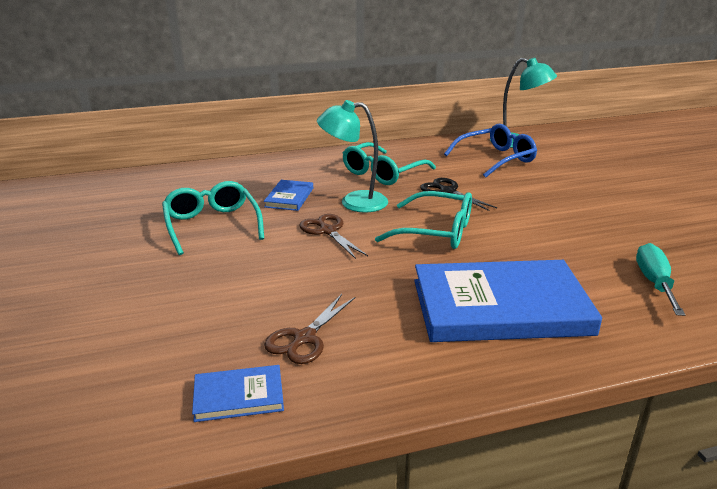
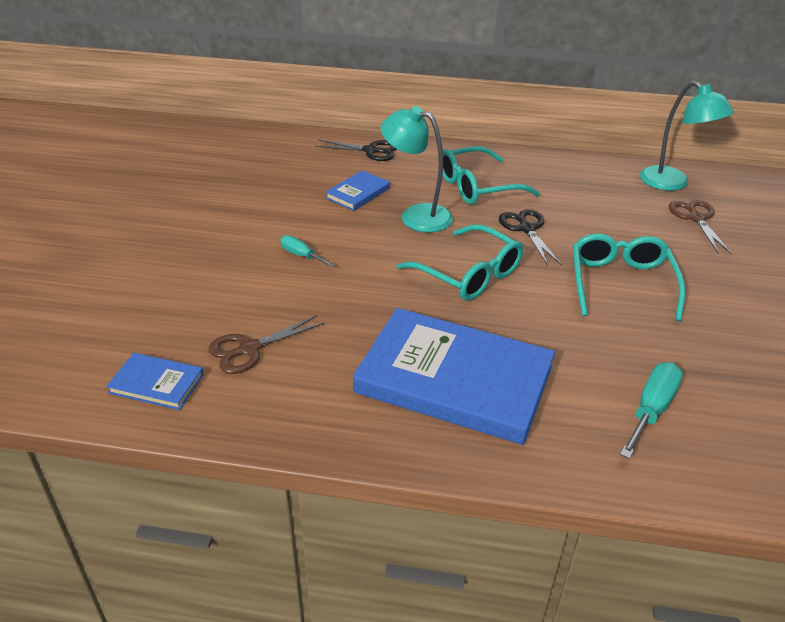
camera: 25 degrees right, 10 degrees up
(212, 225) = (264, 206): turquoise glasses -> turquoise glasses (620, 283)
(271, 166) = (371, 151): none -> black scissors
(283, 253) = (301, 255): none -> turquoise screwdriver
(328, 231) = (362, 242): brown scissors -> brown scissors (696, 218)
(496, 159) = (623, 200): blue glasses -> none

